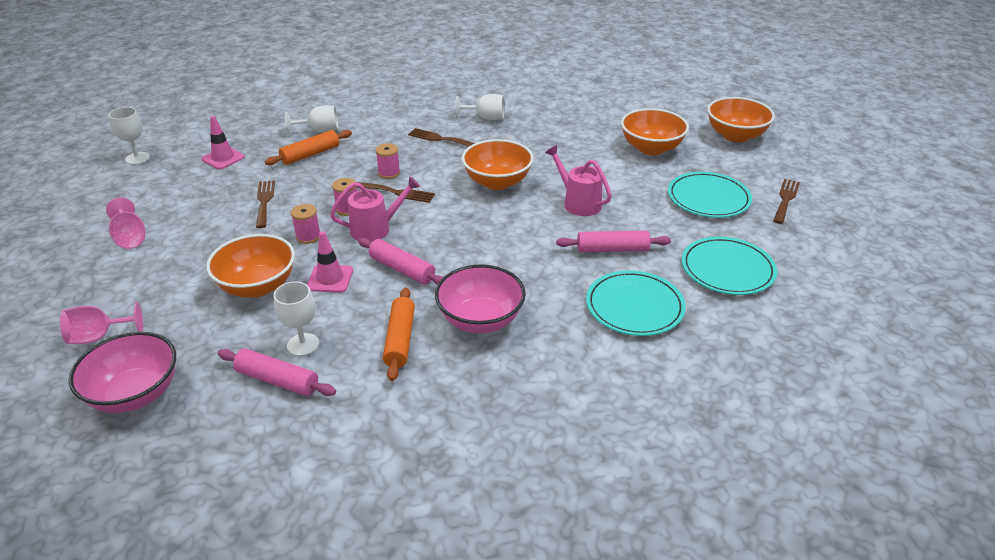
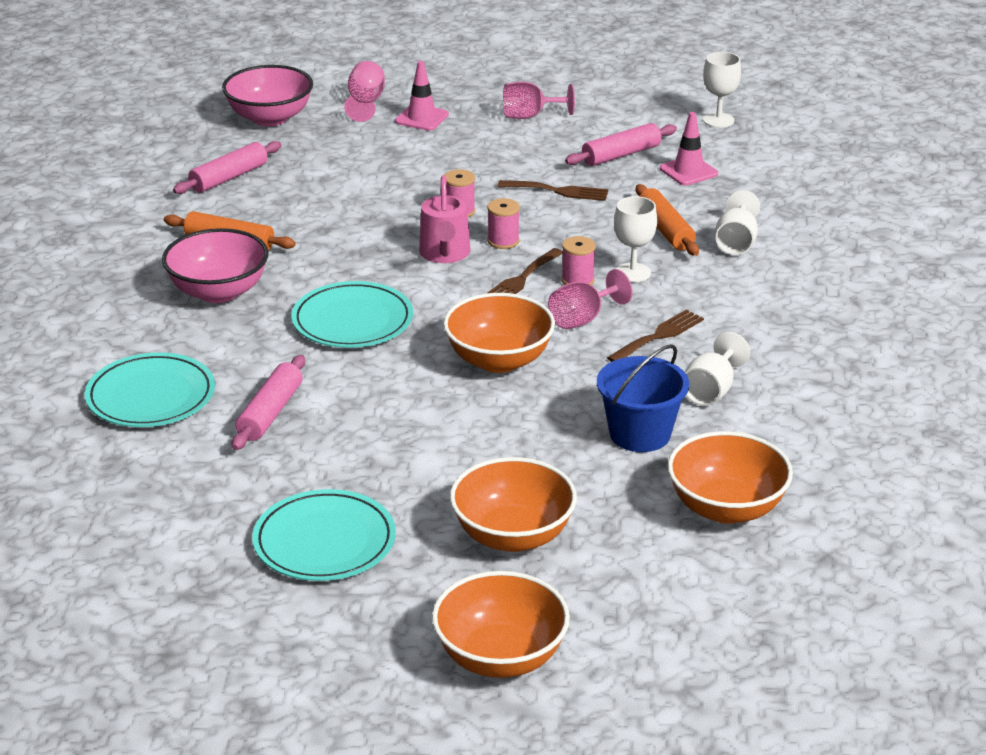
camera: 110 degrees right, 5 degrees down
(257, 286) = (384, 177): orange bowl -> orange bowl (726, 508)
(303, 344) = (268, 193): white goblet -> white goblet (633, 273)
(330, 279) = (365, 216): pink traffic cone -> pink traffic cone (422, 118)
(402, 269) = (348, 260): pink rolling pin -> pink rolling pin (621, 155)
(434, 164) = (583, 319): none -> pink goblet
(539, 130) = (640, 434): none -> blue bucket
(578, 202) = (399, 415): pink watering can -> none
(727, 269) = (154, 493): turquoise plate -> turquoise plate (352, 321)
(785, 199) = (264, 625): brown fork -> none

